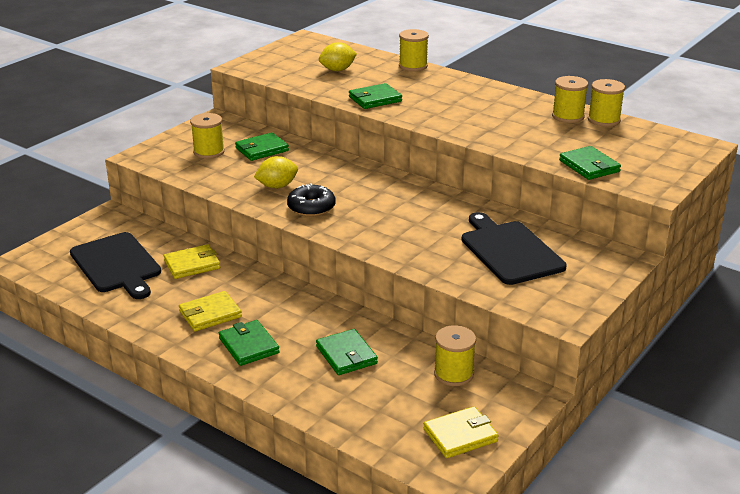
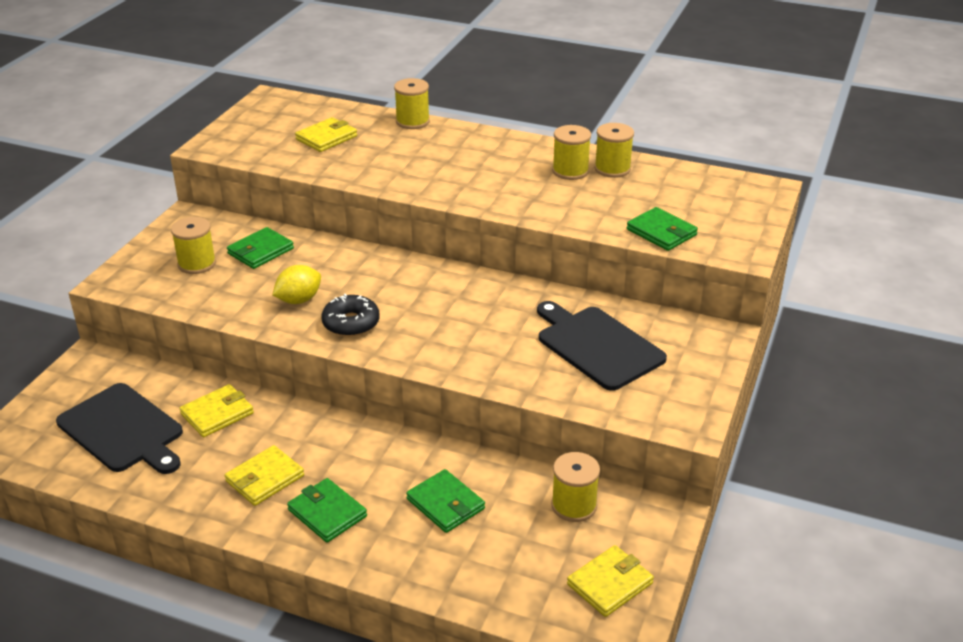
camera: 15 degrees left, 5 degrees up
(337, 70) = (326, 138): yellow lemon -> yellow wallet
(375, 99) = (387, 173): green wallet -> none
(604, 120) = (652, 168): yellow spool -> yellow spool (570, 171)

